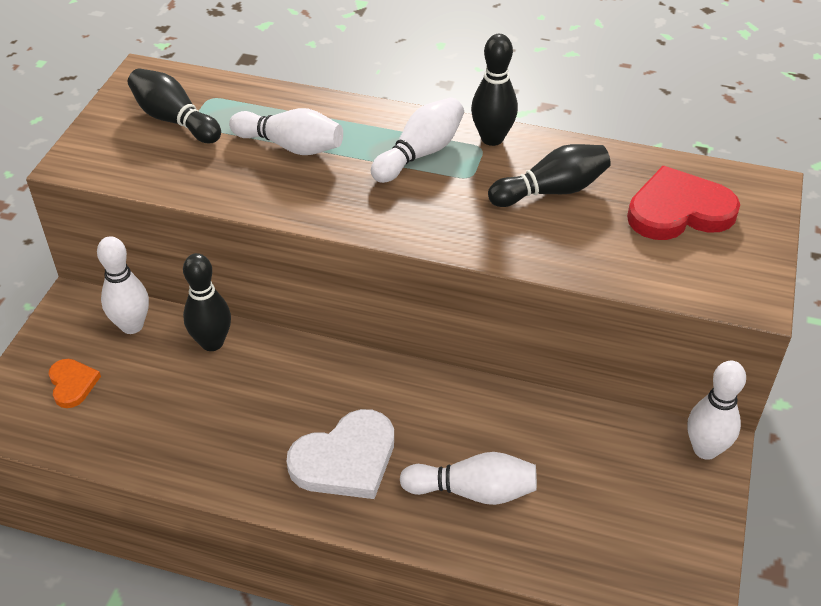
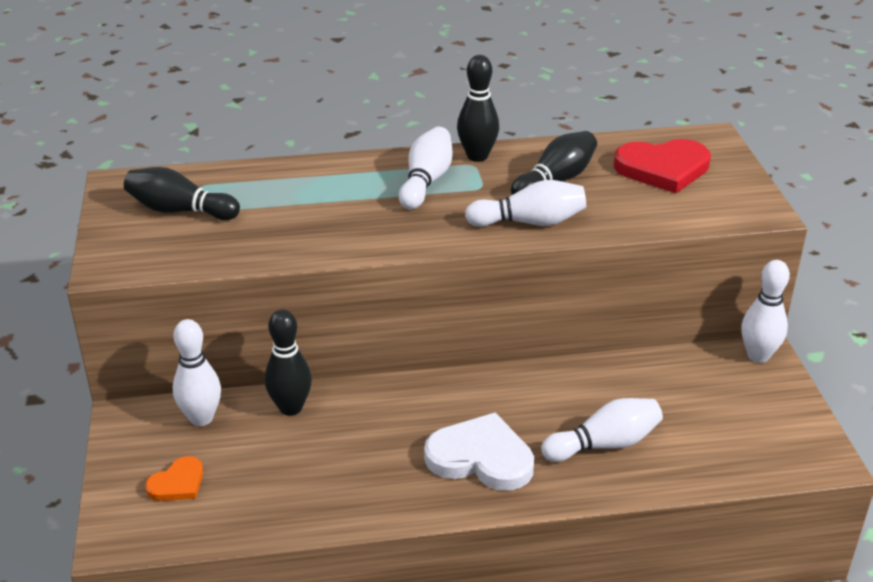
camera: 25 degrees left, 10 degrees down
(72, 384) = (177, 483): orange heart -> orange heart turned 90 degrees clockwise
(291, 146) = (307, 204): white bowling pin -> white bowling pin (530, 222)
(345, 459) = (481, 457): white heart -> white heart turned 105 degrees counterclockwise
(679, 210) = (663, 169): red heart -> red heart turned 150 degrees counterclockwise

